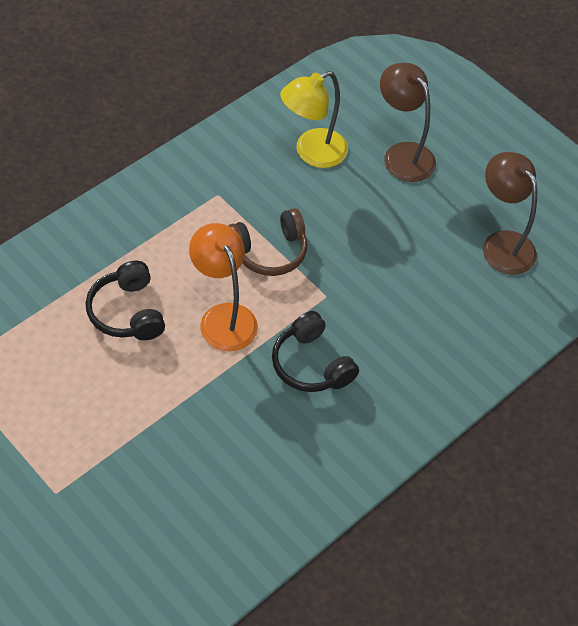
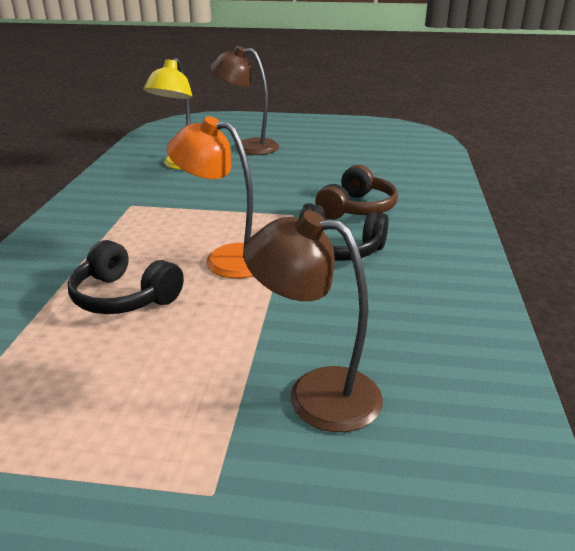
camera: 35 degrees left, 25 degrees down
(269, 251) = (214, 213): brown headphones -> brown headphones (356, 208)
(502, 244) = (367, 153): brown lamp -> brown lamp (315, 394)

